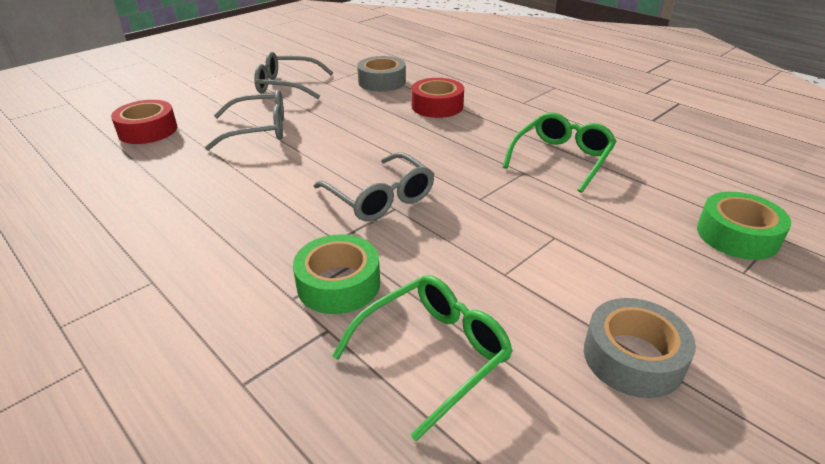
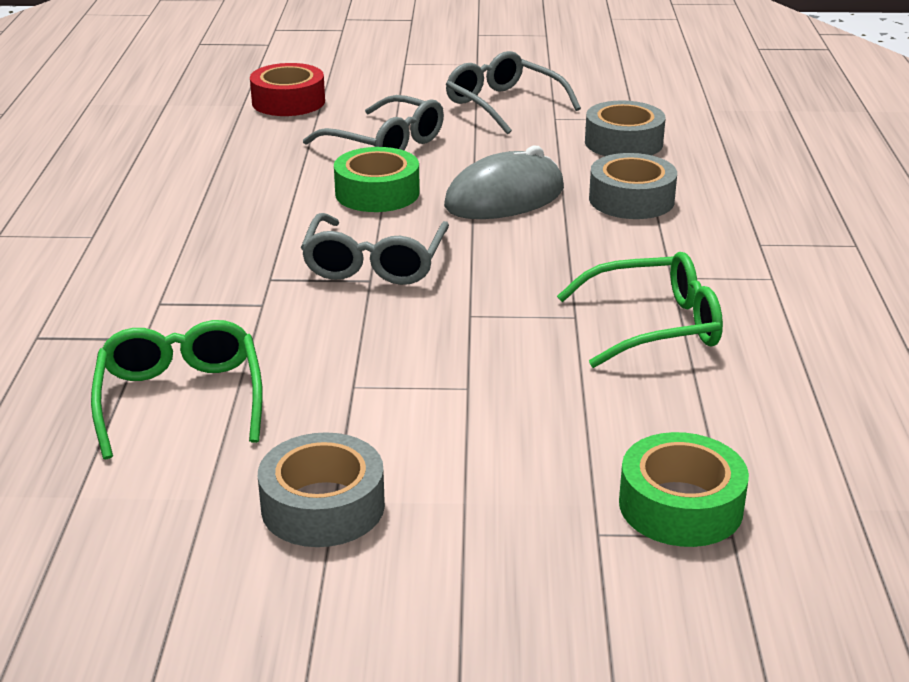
camera: 45 degrees right, 5 degrees down
(338, 284) = (208, 312): green tape -> green tape (377, 193)
(378, 131) = (504, 198): none -> grey mouse
(432, 354) = (180, 400): green glasses -> green glasses turned 105 degrees counterclockwise
(437, 106) = (631, 200): red tape -> grey tape

